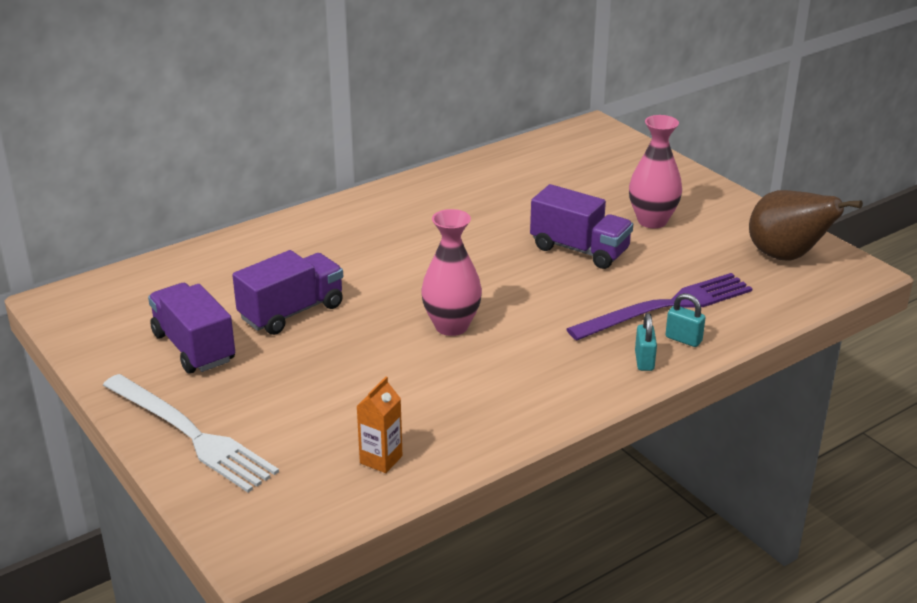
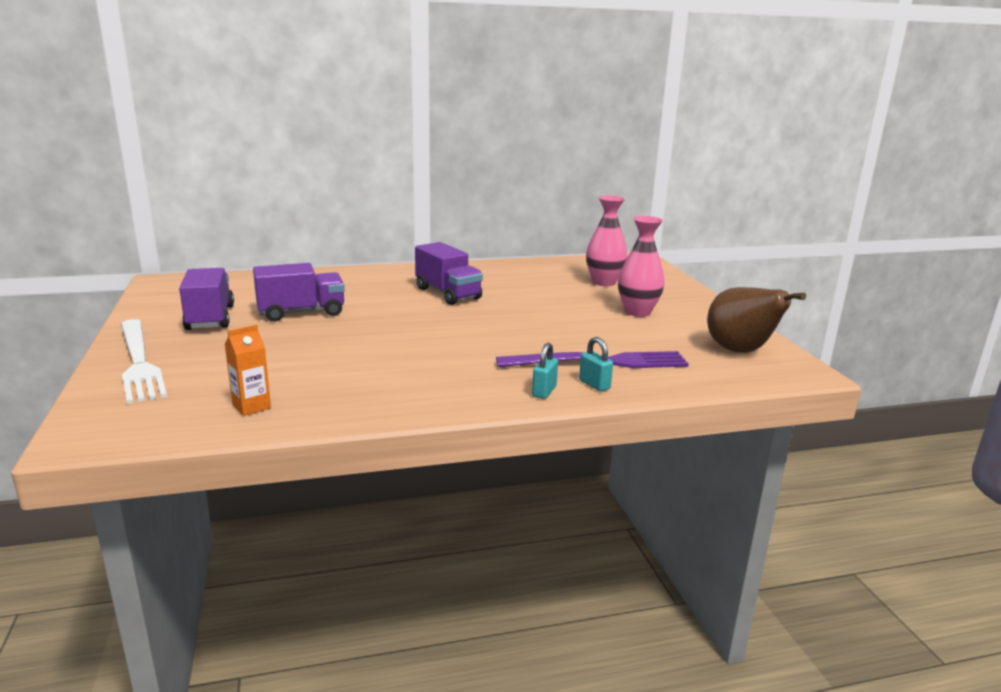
camera: 20 degrees right, 10 degrees down
(451, 326) = (407, 341): pink vase -> pink vase (604, 282)
(579, 250) = (559, 317): purple truck -> purple truck (448, 293)

